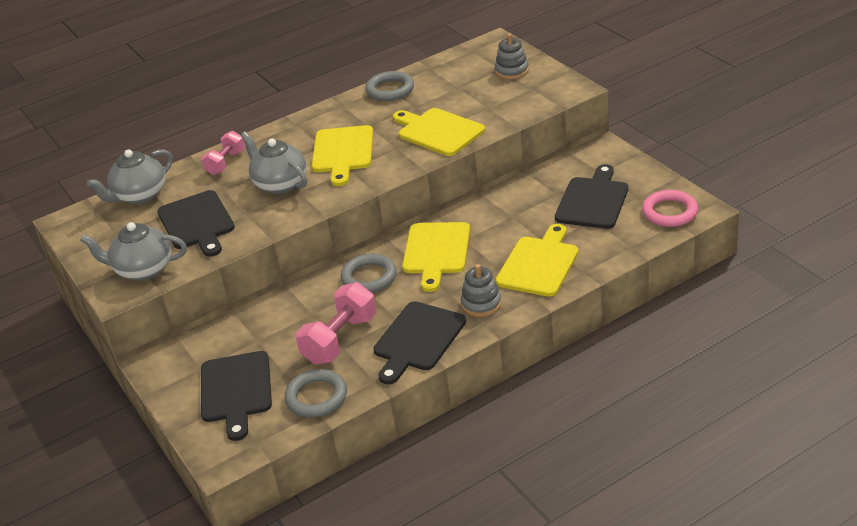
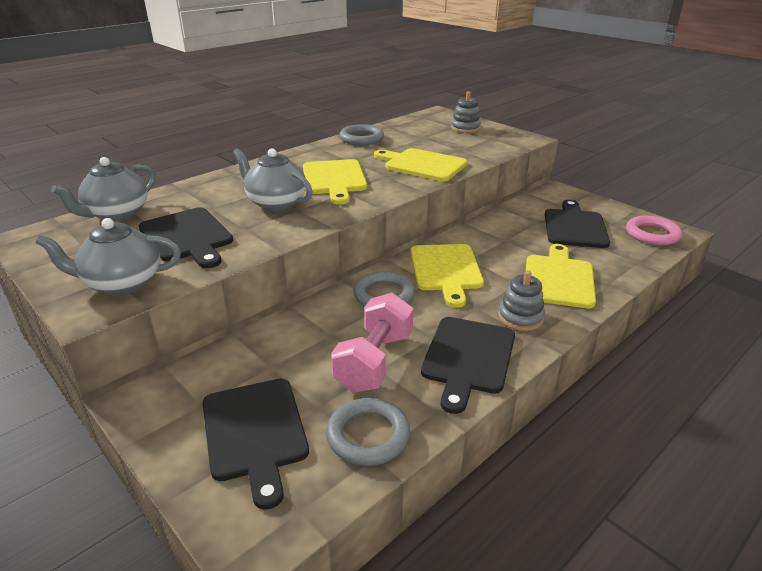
camera: 15 degrees left, 5 degrees down
(226, 163) = (212, 187): pink dumbbell -> none

